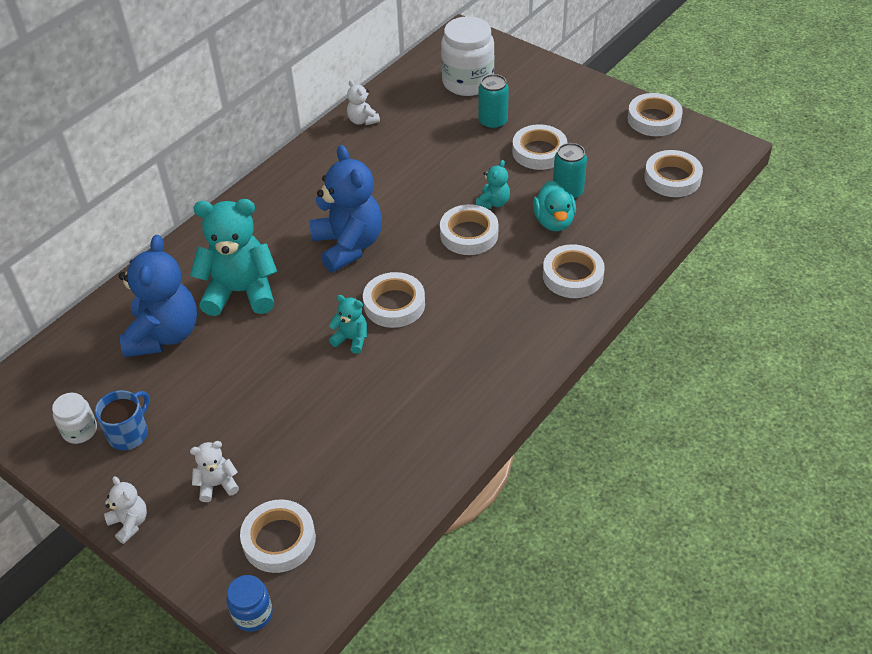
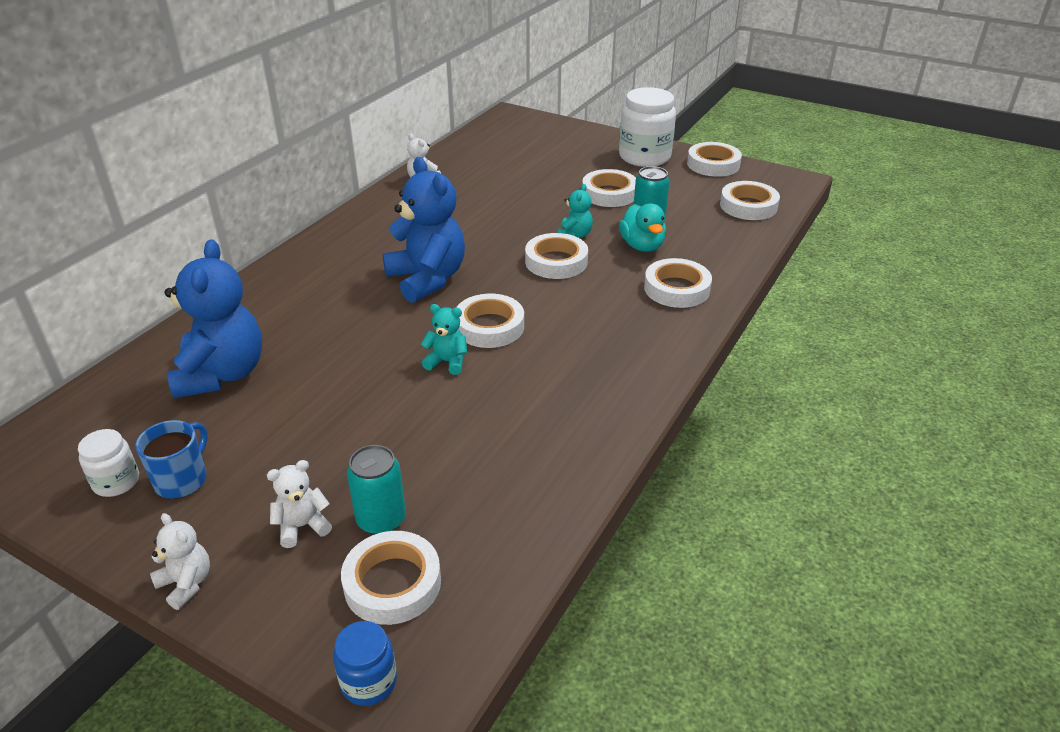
camera: 10 degrees left, 10 degrees down
(241, 292) = (311, 327): turquoise teddy bear -> none
(467, 82) = (523, 147): white jar -> white jar (644, 157)
(493, 122) = (556, 174): turquoise can -> turquoise can (381, 520)

